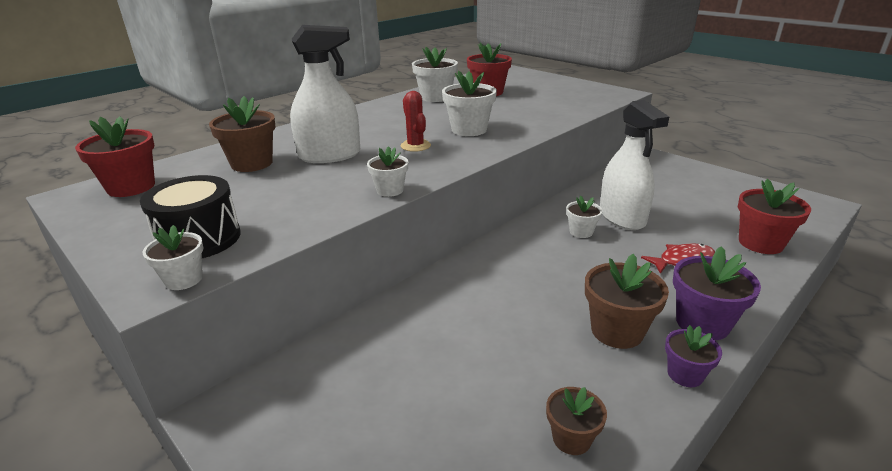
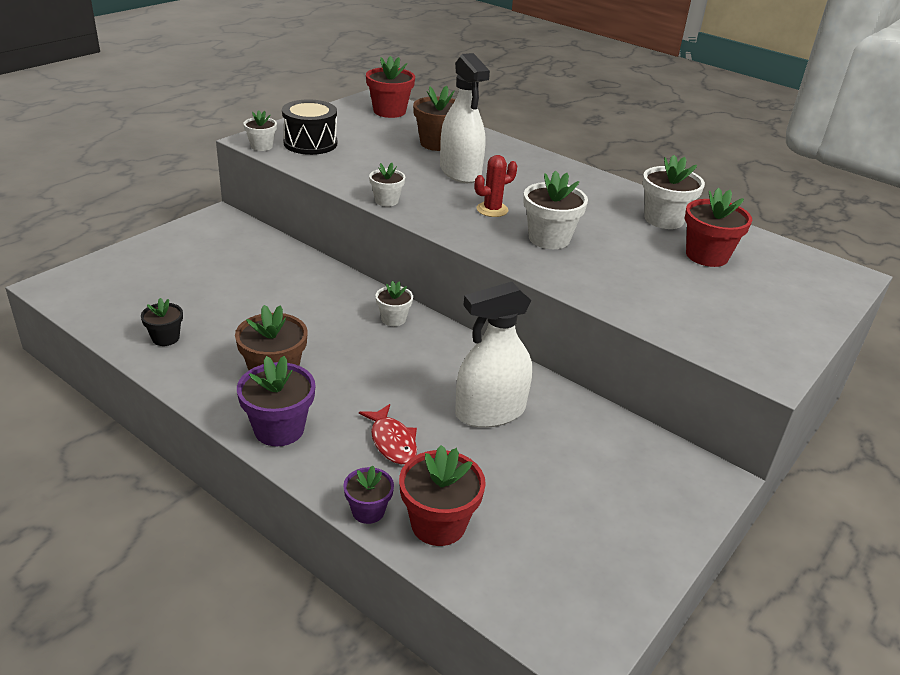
camera: 80 degrees right, 5 degrees up
(571, 438) = (165, 338): brown flower pot -> black flower pot
(581, 232) = (449, 375): white flower pot -> white flower pot (393, 319)
(685, 374) = (214, 402): purple flower pot -> purple flower pot (368, 511)

